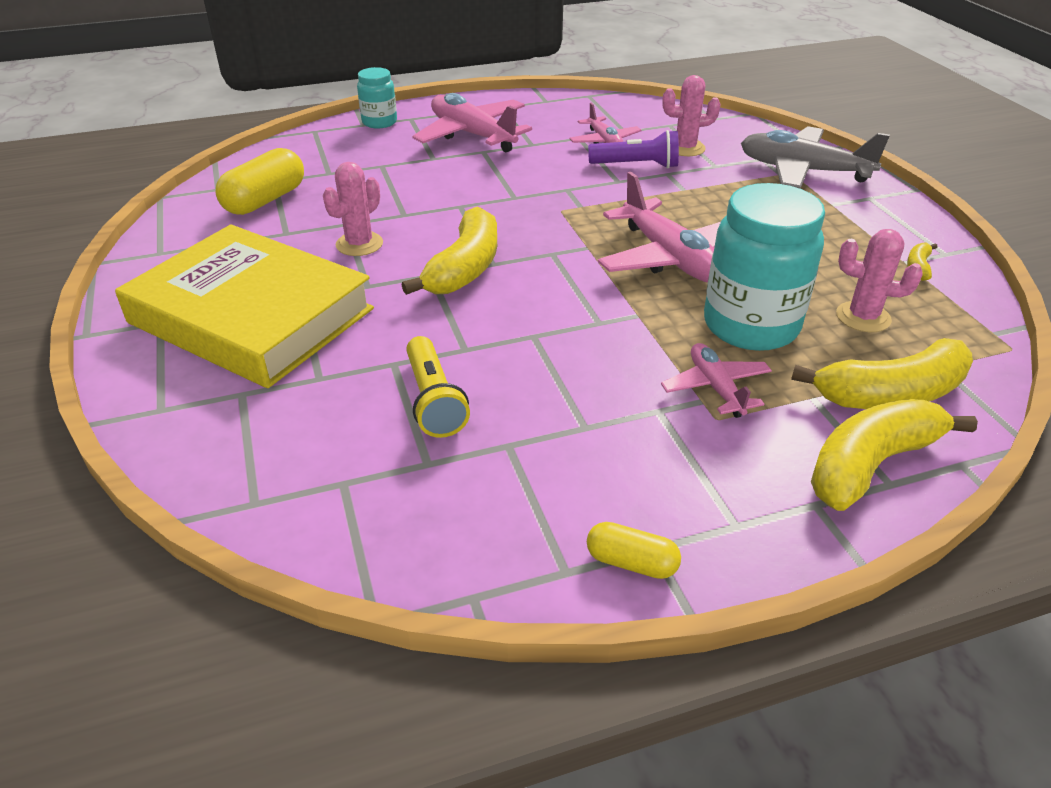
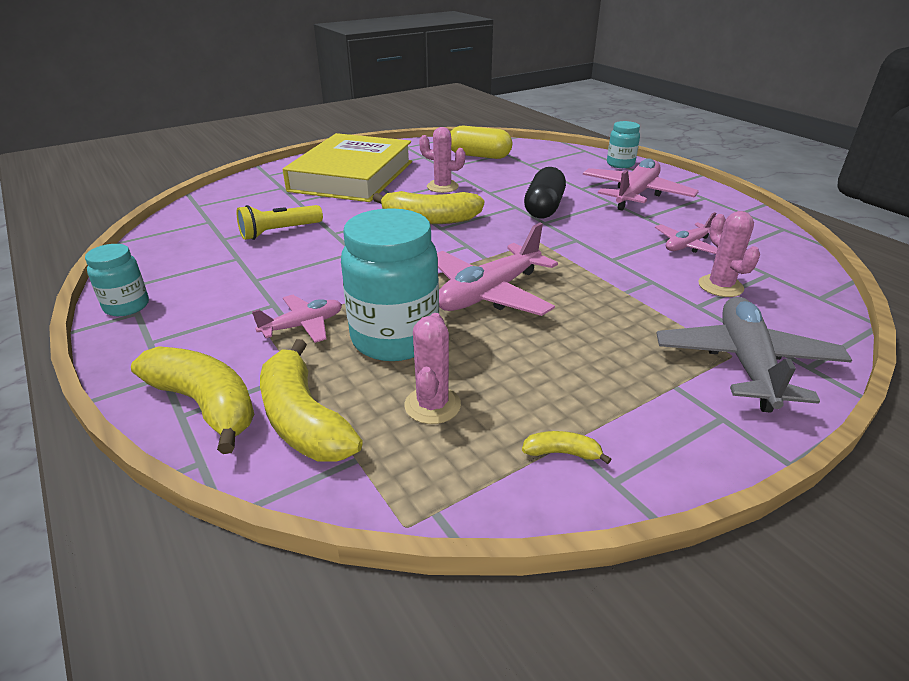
camera: 75 degrees right, 5 degrees down
(475, 190) = (544, 208): none -> black capsule
(631, 562) = (127, 306): yellow capsule -> turquoise jar
(636, 165) = (652, 264): purple flashlight -> none

